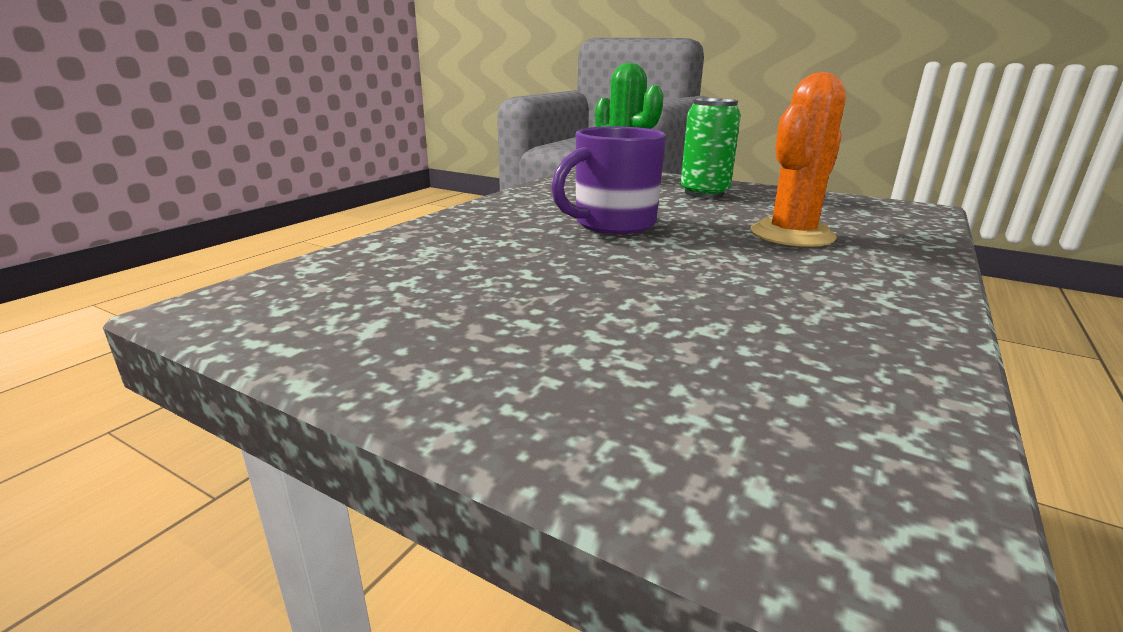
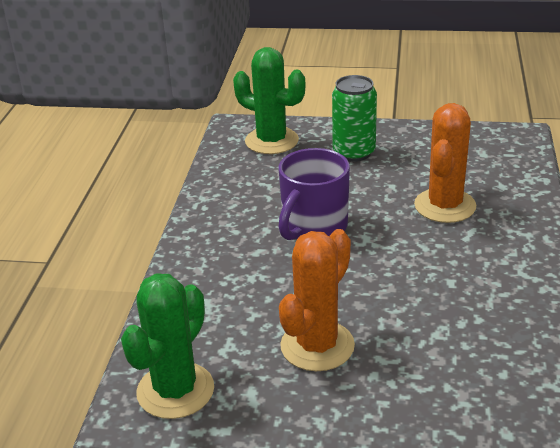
camera: 20 degrees left, 10 degrees up
(290, 300) = (175, 390): none -> green cactus
(515, 303) = (317, 346): none -> orange cactus

